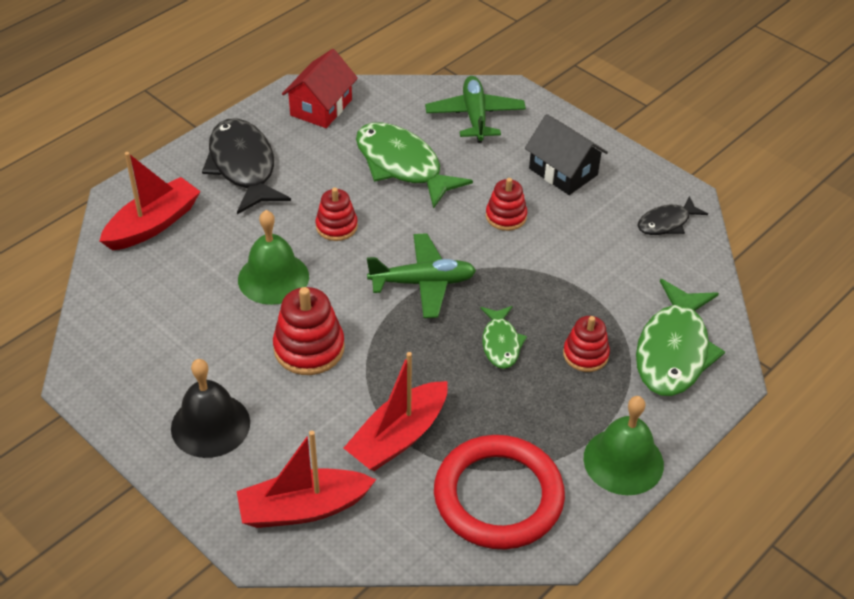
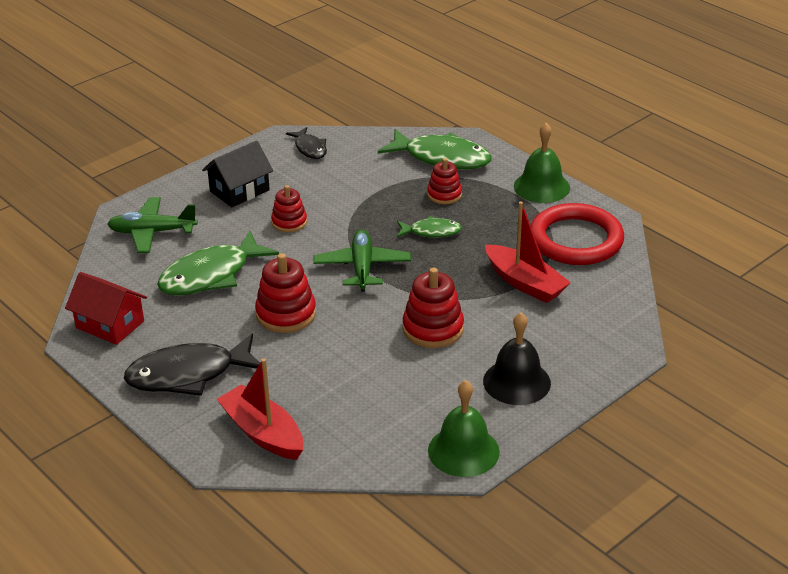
camera: 85 degrees left, 10 degrees down
(273, 278) = (347, 351): green bell -> green bell (463, 451)
(303, 508) = (595, 330): red boat -> none
(336, 226) = (286, 314): red stacking toy -> red stacking toy, size x1.55

